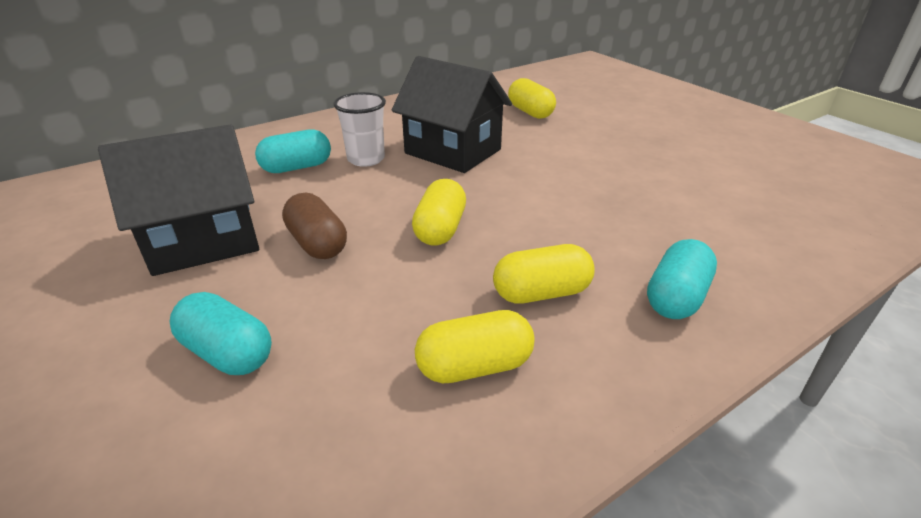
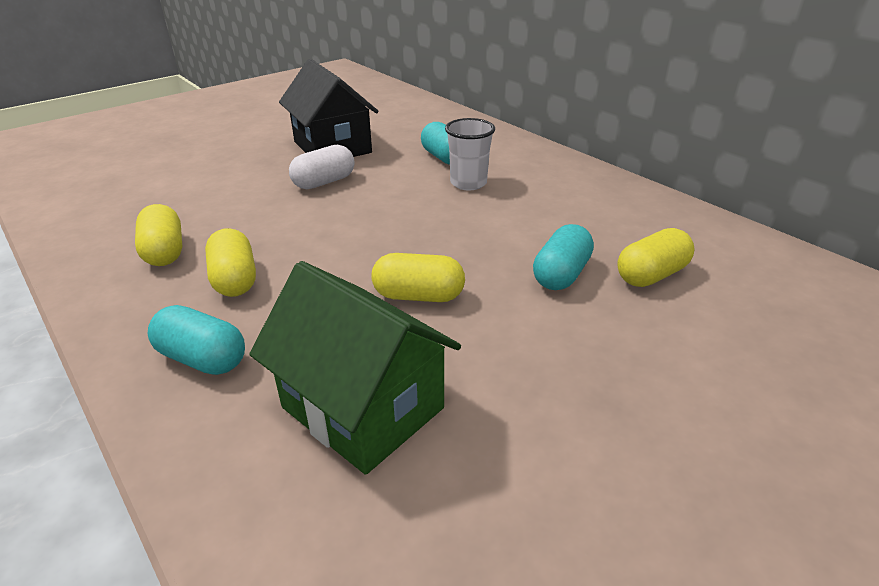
camera: 85 degrees right, 0 degrees up
(228, 353) = (215, 174): turquoise capsule -> turquoise capsule (561, 274)
(317, 243) = (324, 182): brown capsule -> white capsule
(440, 229) = (340, 228): yellow capsule -> yellow capsule (418, 296)
(453, 151) = (500, 225): black house -> none
(700, 214) = (362, 408): none -> green house

